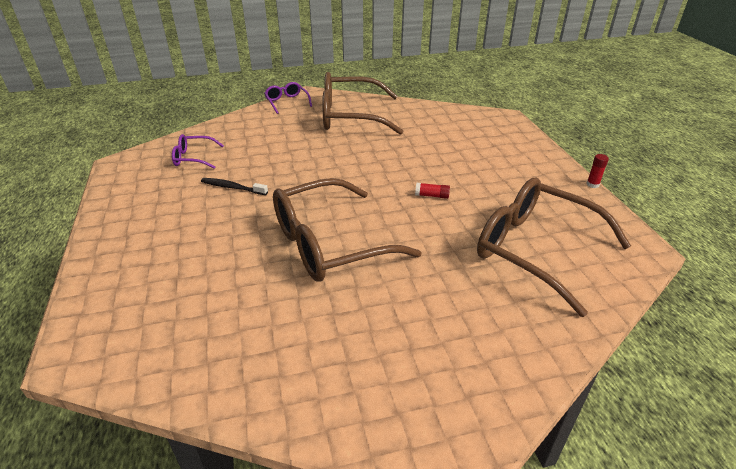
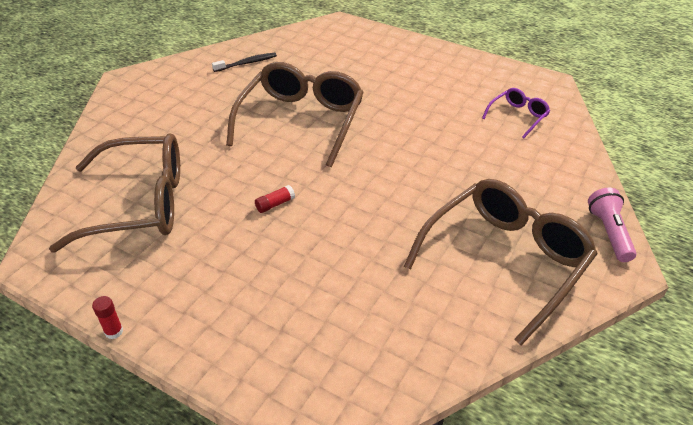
camera: 135 degrees right, 5 degrees up
(233, 187) = (436, 115): black toothbrush -> black toothbrush (246, 63)
(287, 102) = (609, 233): purple glasses -> pink flashlight

